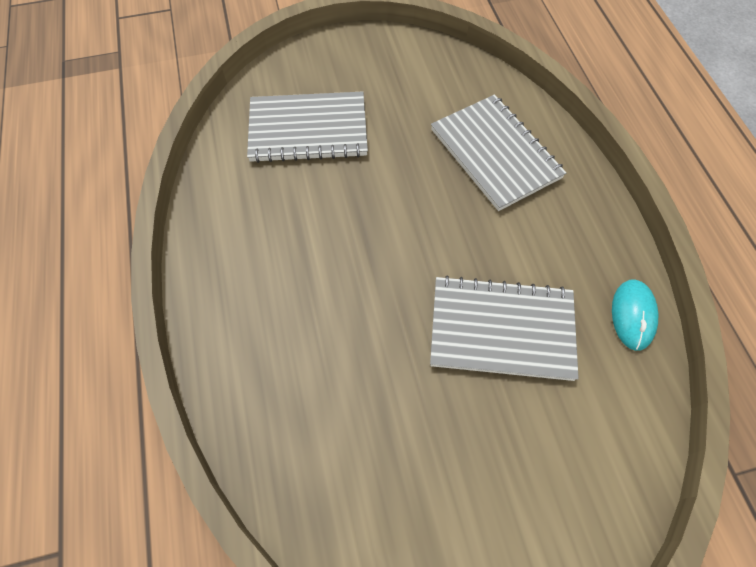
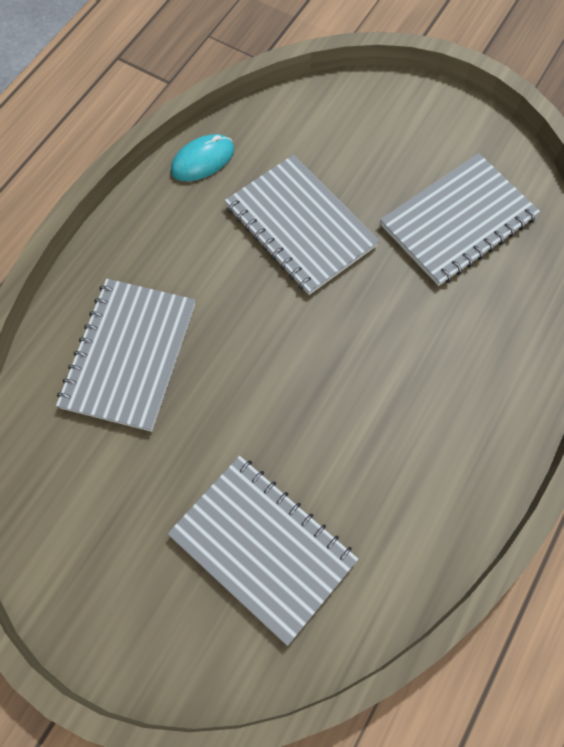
camera: 135 degrees left, 5 degrees up
(389, 455) = (458, 221): none -> grey notebook

